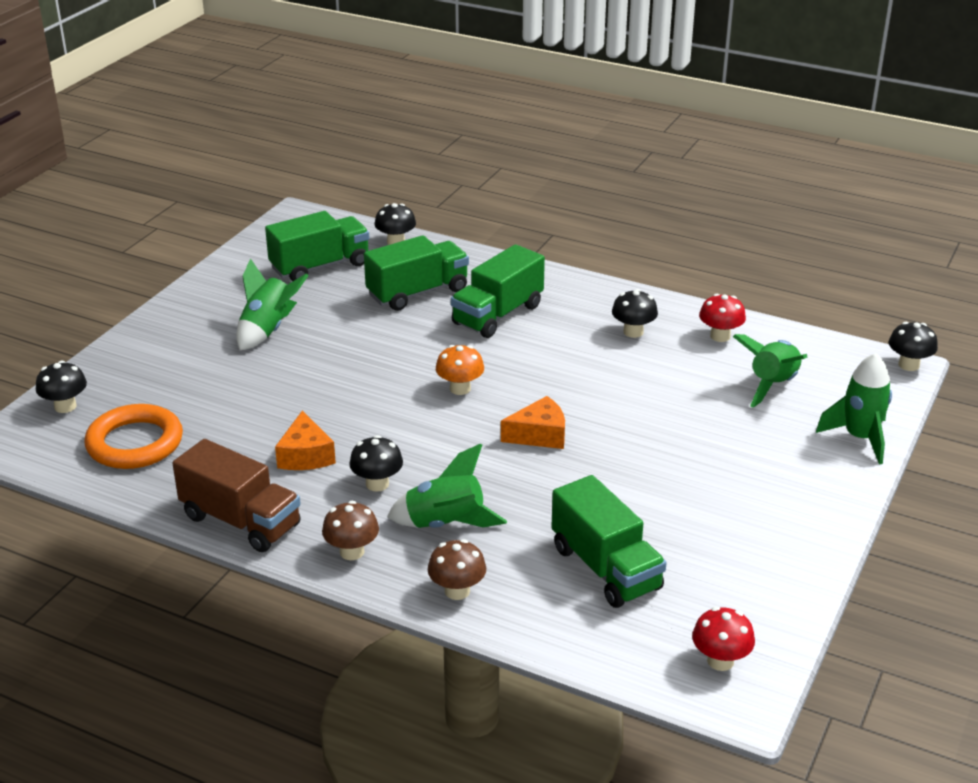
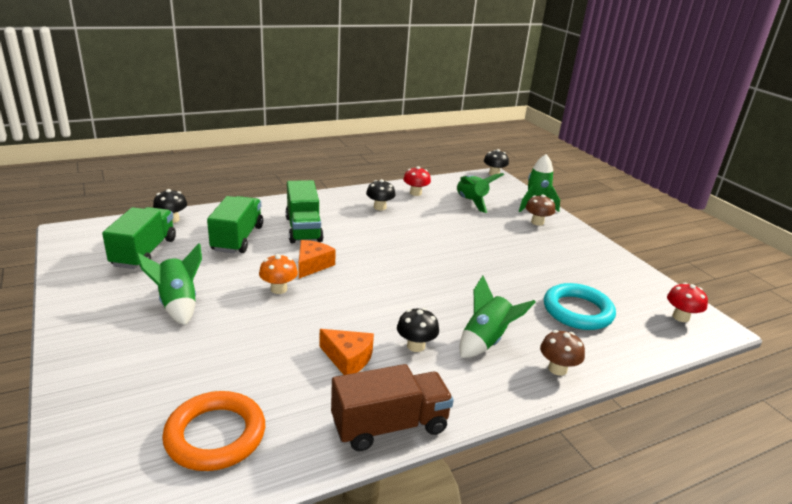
camera: 55 degrees left, 5 degrees down
(65, 406) = (97, 453): black mushroom -> none
(352, 552) = (478, 391): brown mushroom -> brown mushroom (537, 222)
(460, 388) = (356, 272): orange mushroom -> orange mushroom (279, 289)
(539, 435) = (435, 272): orange cheese -> orange cheese (312, 265)
(605, 568) = (577, 311): green truck -> turquoise ring

